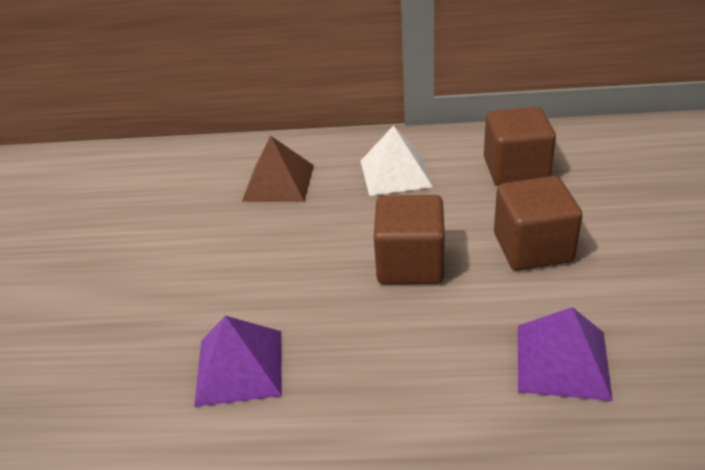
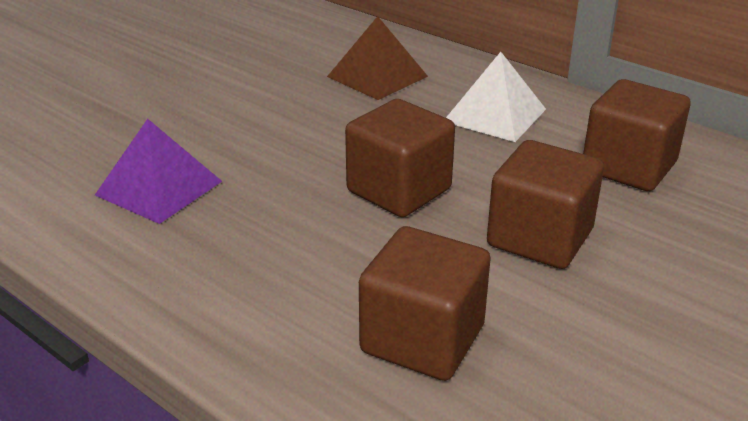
camera: 35 degrees right, 5 degrees down
(562, 361) = (422, 339): purple pyramid -> brown cube

